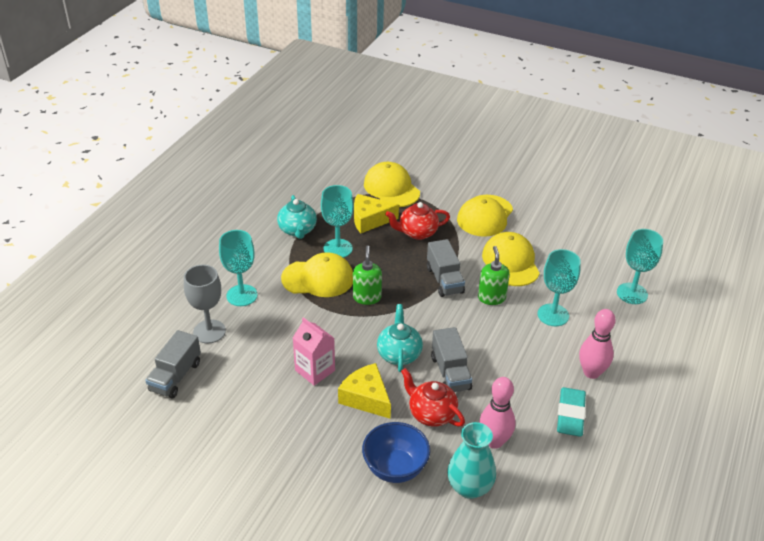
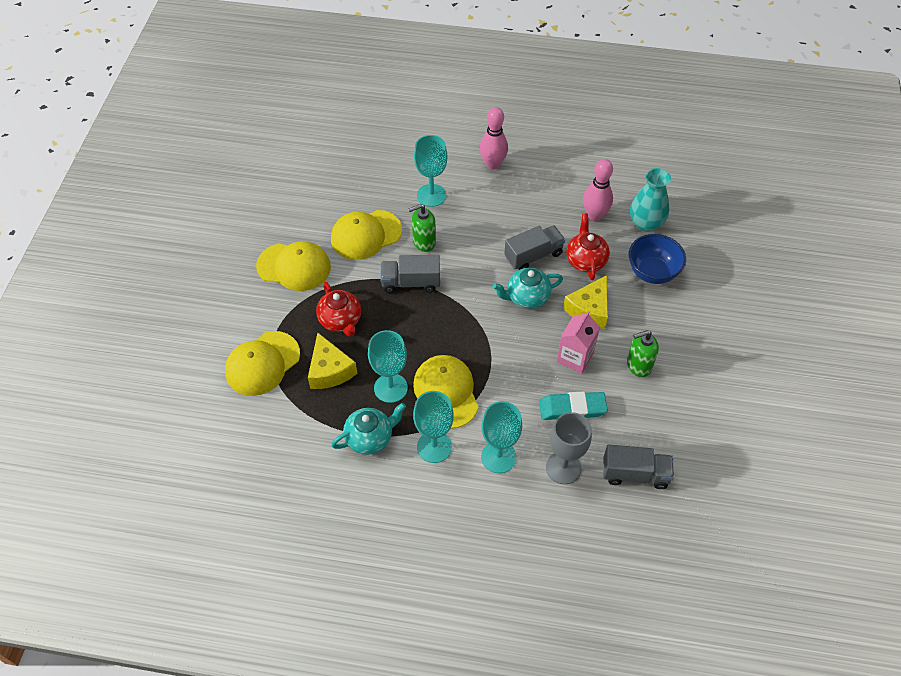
camera: 105 degrees left, 15 degrees up
(367, 297) = (459, 341): green soap dispenser -> green soap dispenser (638, 365)
(431, 414) = (585, 260): red teapot -> red teapot turned 150 degrees clockwise
(444, 280) = (411, 282): grey truck -> grey truck turned 150 degrees counterclockwise
(570, 415) = (545, 173): turquoise eraser -> turquoise eraser (572, 408)
(632, 293) = (382, 145): turquoise goblet -> turquoise goblet (434, 447)

